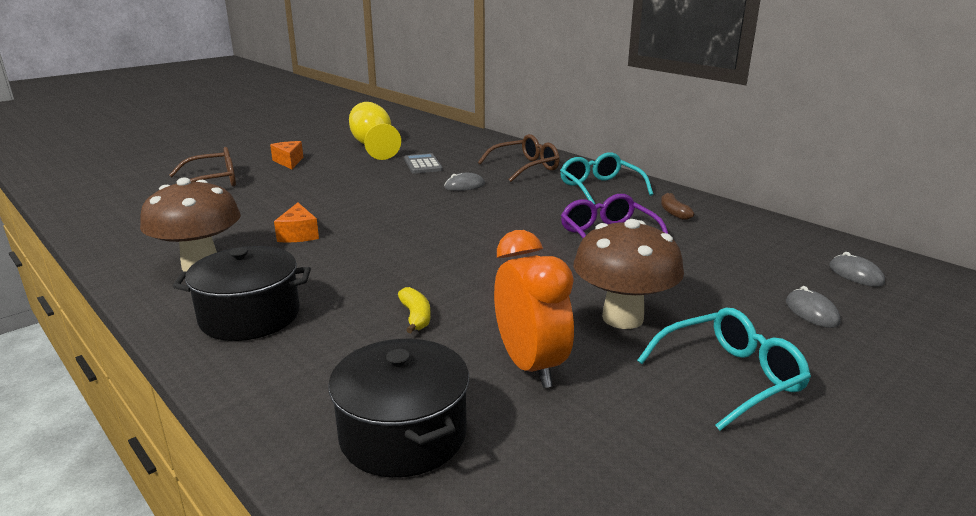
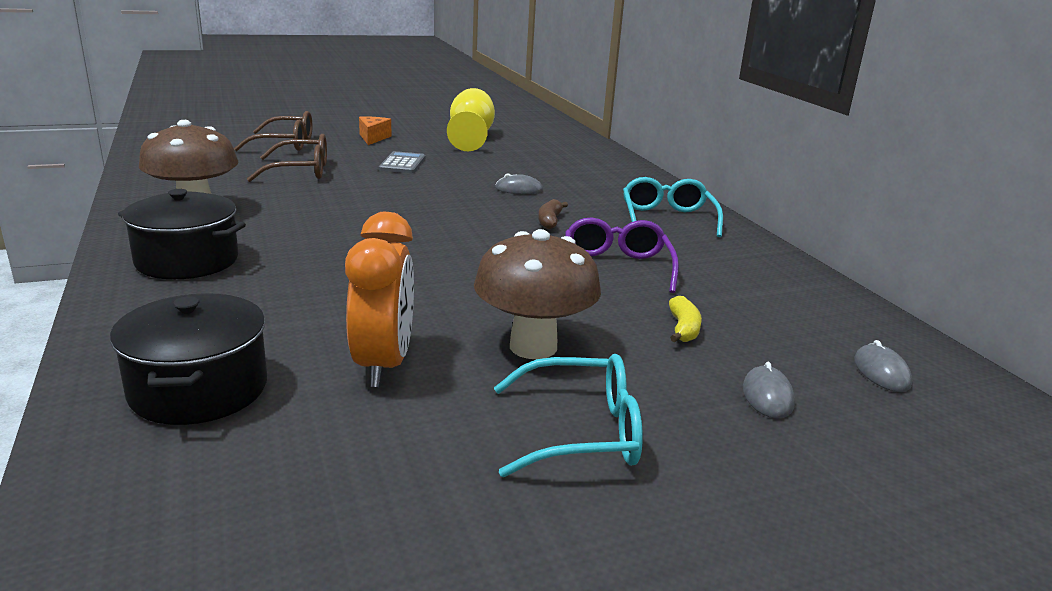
camera: 20 degrees right, 0 degrees up
(298, 234) = (307, 202): orange cheese -> none
(415, 317) = (328, 295): yellow banana -> yellow banana (683, 329)
(422, 164) = (500, 162): grey calculator -> grey calculator (402, 164)
(525, 167) = (607, 183): brown glasses -> brown glasses (301, 171)
(673, 212) = (725, 259): brown banana -> brown banana (550, 221)

